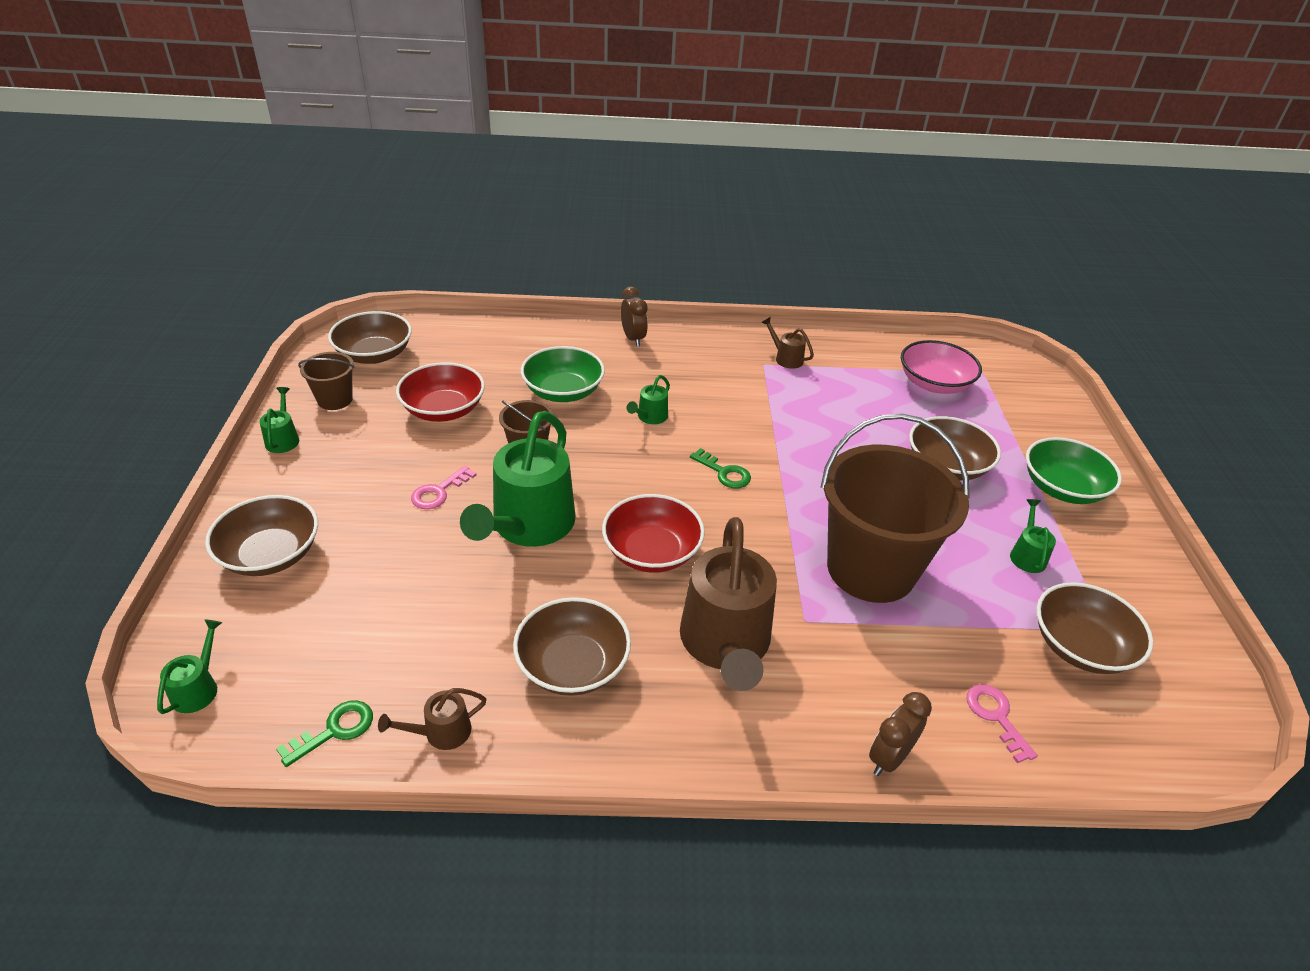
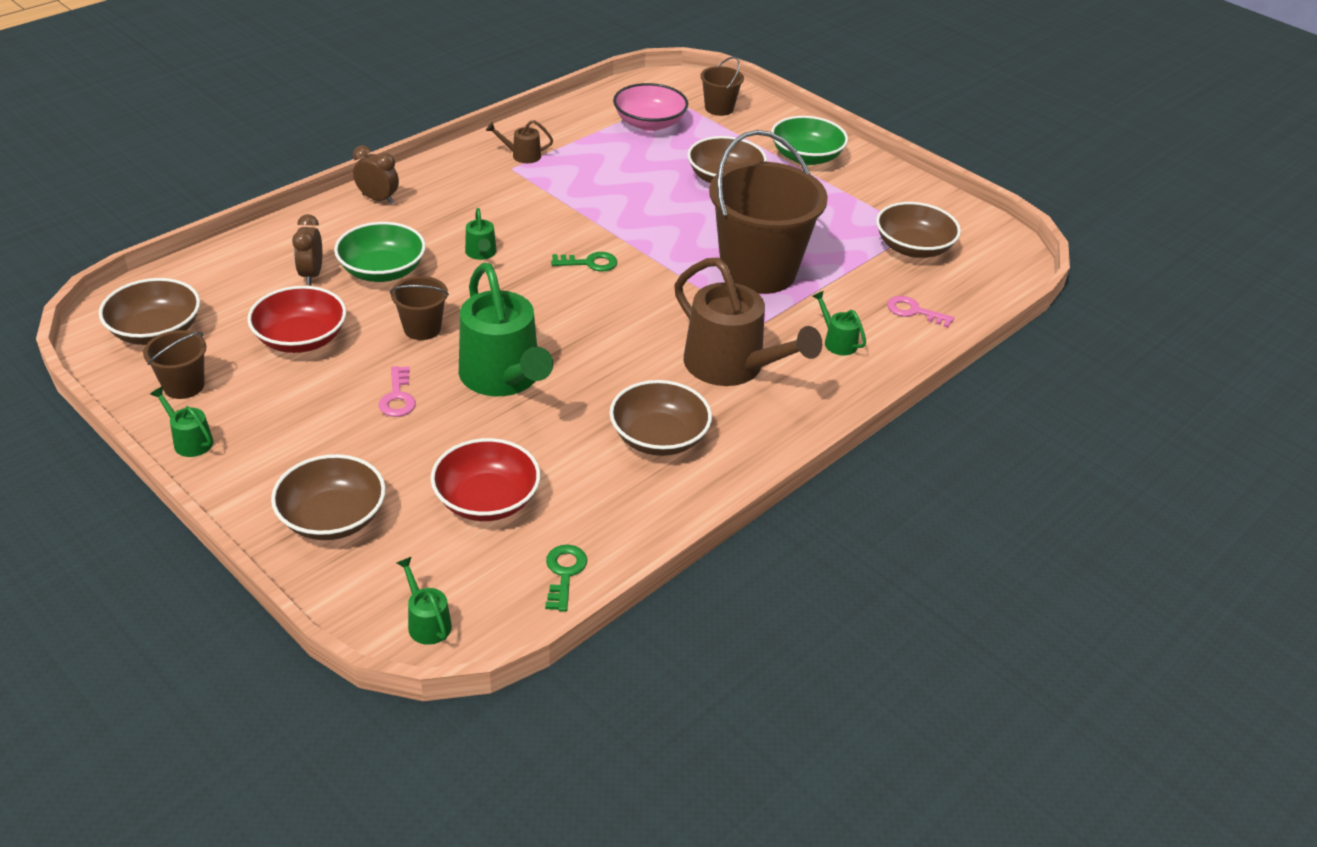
camera: 45 degrees left, 0 degrees up
(441, 733) = (633, 526): brown watering can -> none
(651, 552) = (613, 342): red bowl -> red bowl (487, 500)
(889, 758) = (888, 367): brown clock -> brown clock (311, 275)
(1022, 401) = (719, 108): none -> brown bucket
(1027, 555) = (832, 211): green watering can -> green watering can (837, 341)

